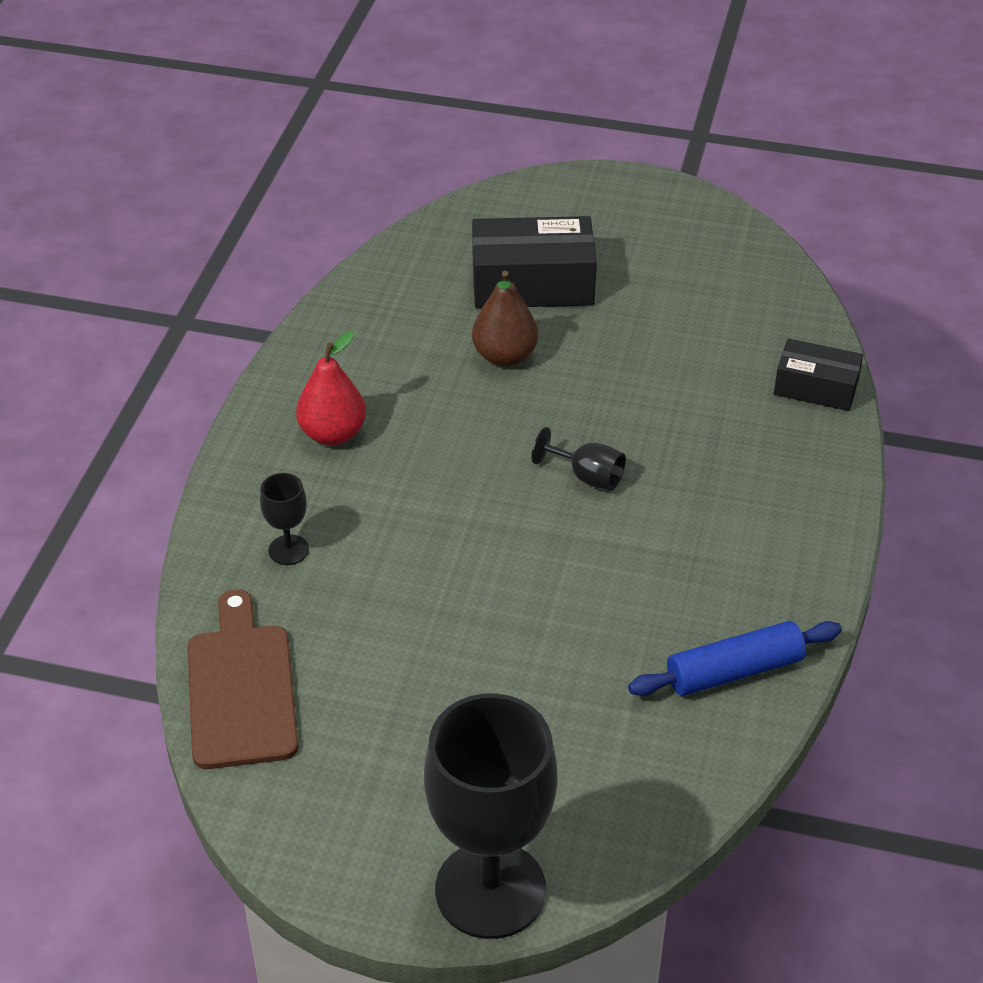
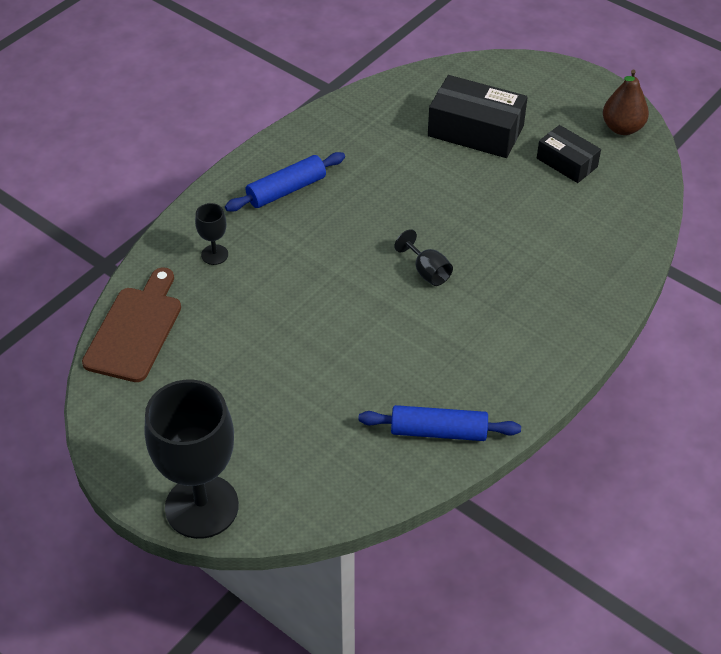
camera: 25 degrees right, 5 degrees up
(333, 434) = (286, 190): red pear -> blue rolling pin
(504, 356) = (425, 174): brown pear -> brown pear (622, 128)
(816, 388) = (621, 263): black box -> black box (566, 162)

